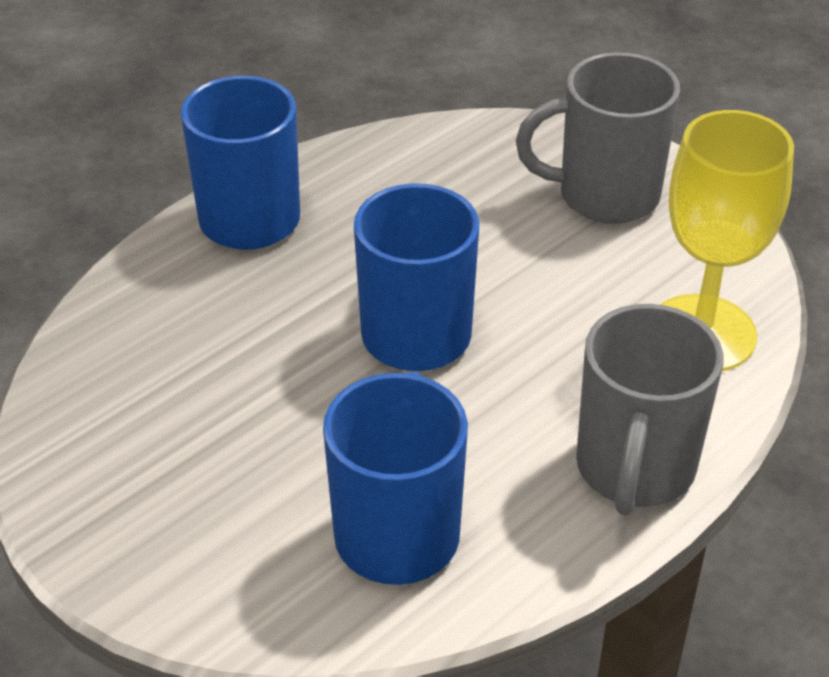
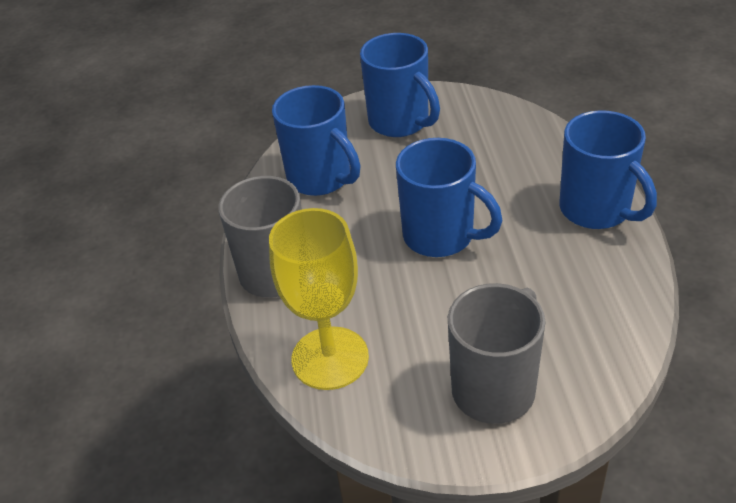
camera: 130 degrees right, 0 degrees up
(173, 507) = (400, 122): none -> blue mug

